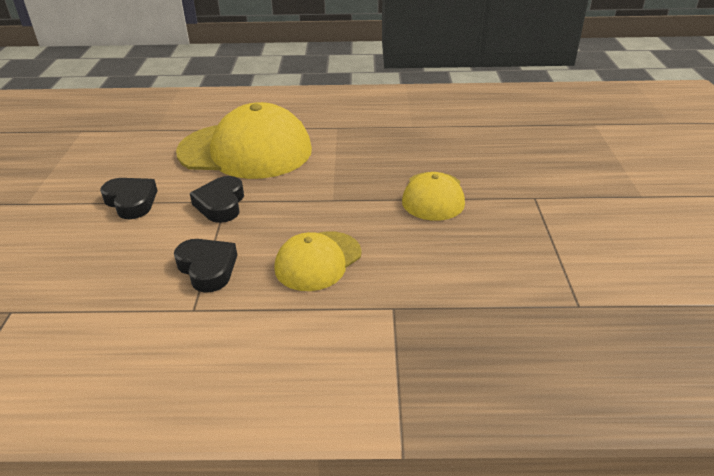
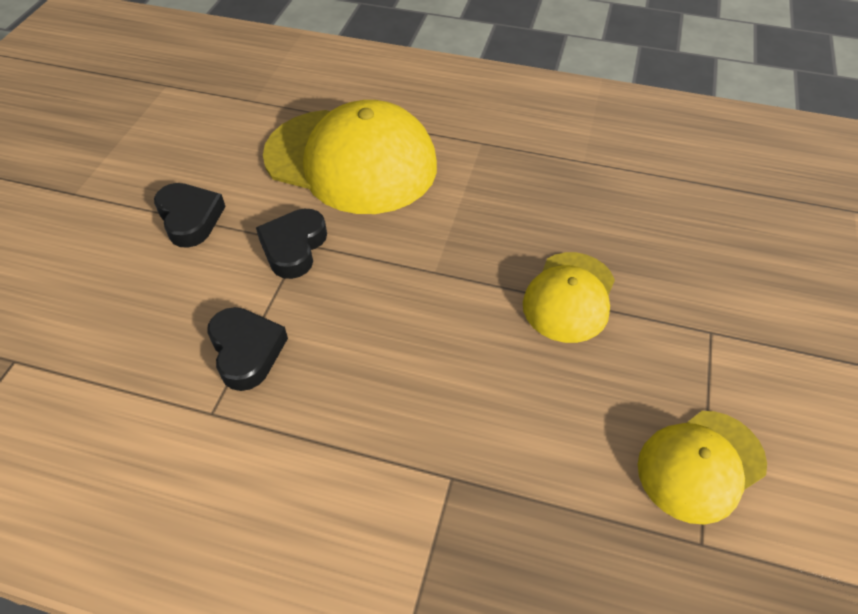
camera: 15 degrees right, 15 degrees up
(318, 261) = (382, 373): yellow cap -> yellow cap (700, 465)

